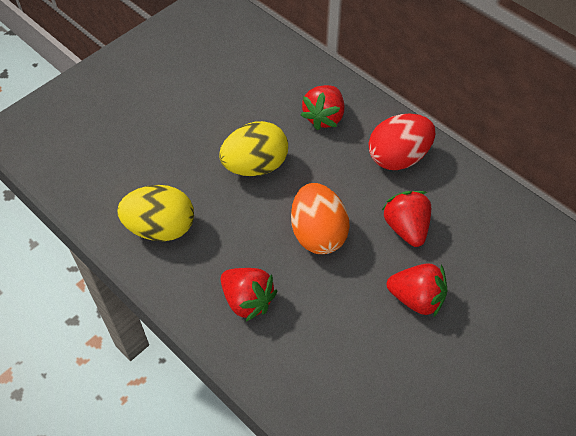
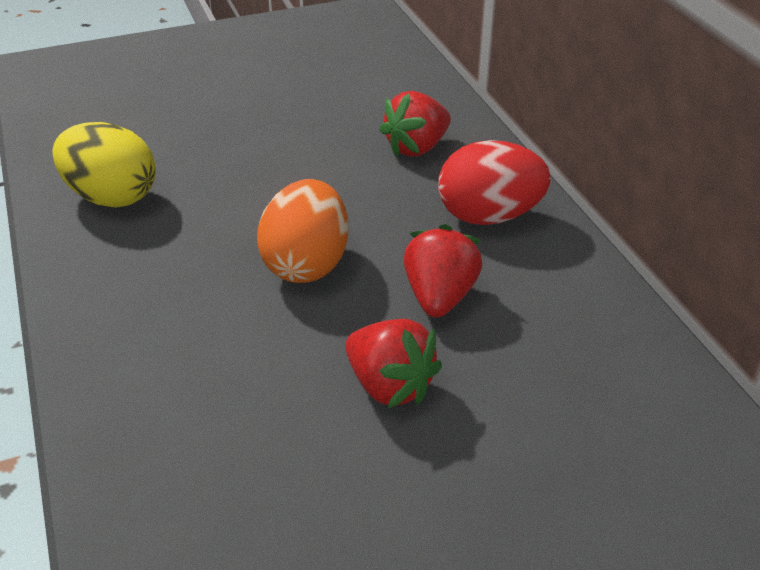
camera: 25 degrees right, 15 degrees down
(247, 300) = (149, 305): red strawberry -> none
(255, 166) = (284, 171): yellow egg -> none

